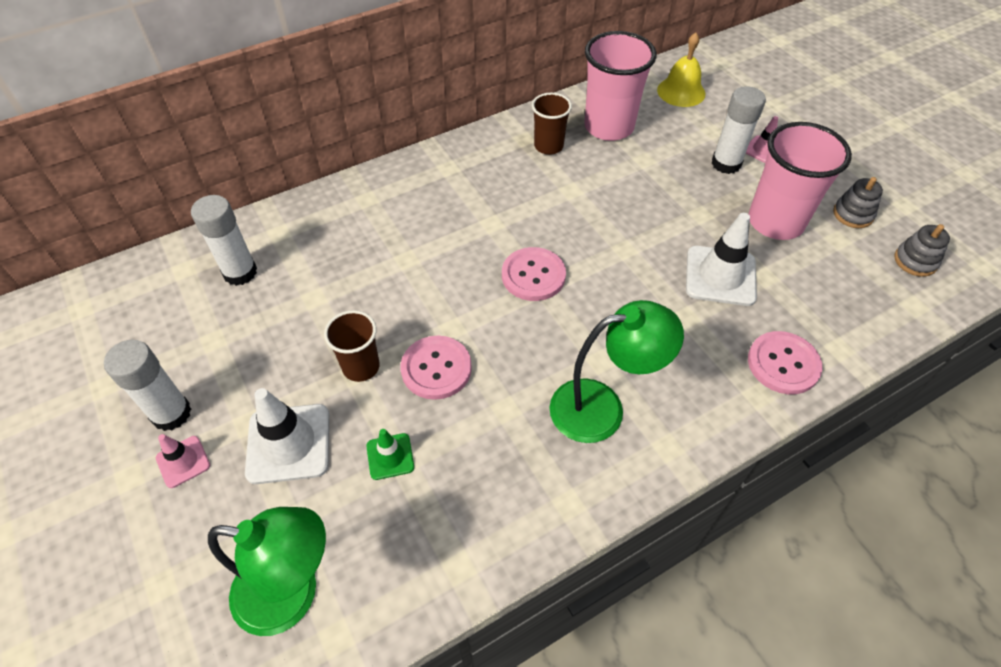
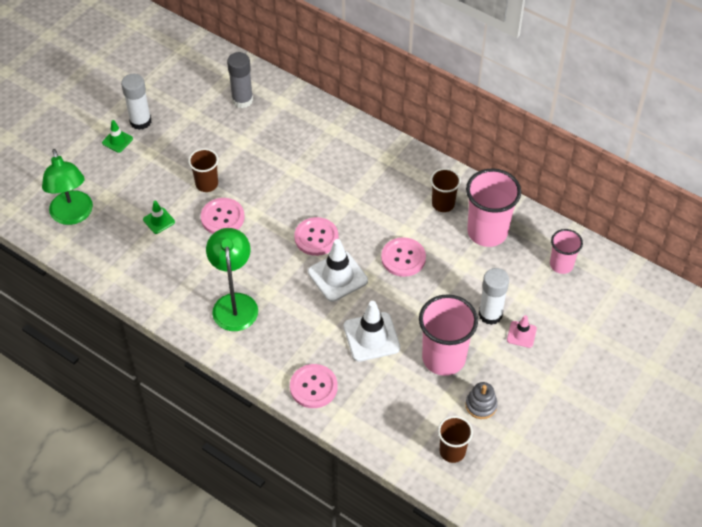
camera: 65 degrees right, 0 degrees up
(183, 461) = (117, 141): pink traffic cone -> green traffic cone
(240, 272) = (242, 100): white glue stick -> grey glue stick
(288, 443) = (146, 176): white traffic cone -> white traffic cone (337, 276)
(602, 408) = (234, 303): green lamp -> green lamp turned 150 degrees counterclockwise
(610, 205) = (403, 258): none -> pink button
(681, 91) = (561, 265): yellow bell -> pink cup
(915, 261) = (452, 451): grey stacking toy -> brown cup

